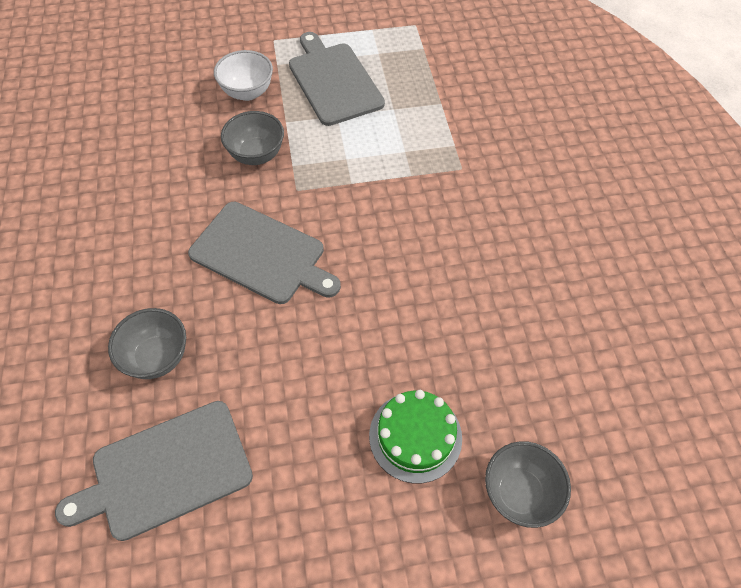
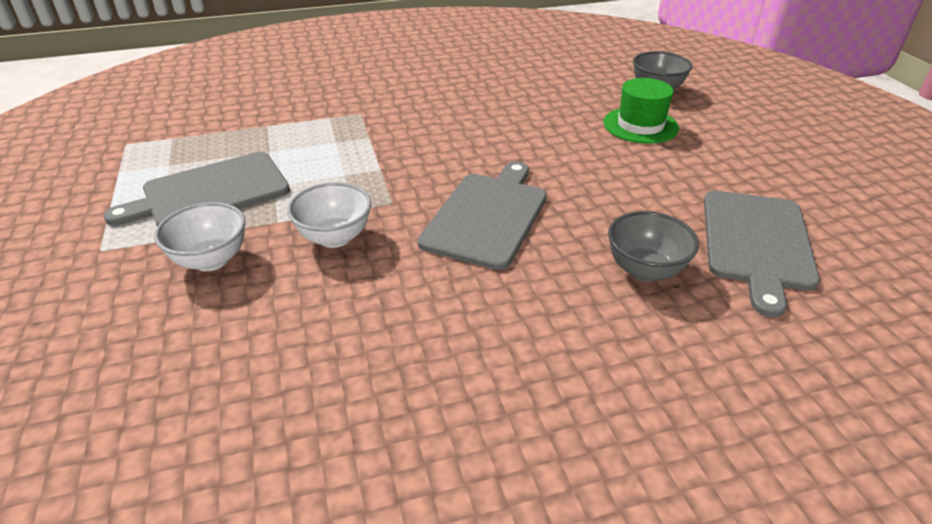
camera: 95 degrees left, 20 degrees down
(166, 471) = (756, 242): grey cutting board -> grey cutting board turned 45 degrees clockwise
(256, 155) = (335, 237): grey bowl -> white bowl
(415, 436) = (640, 125): green cake -> green hat

